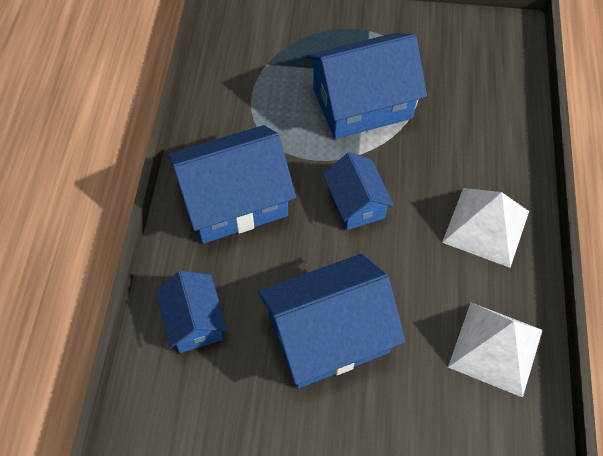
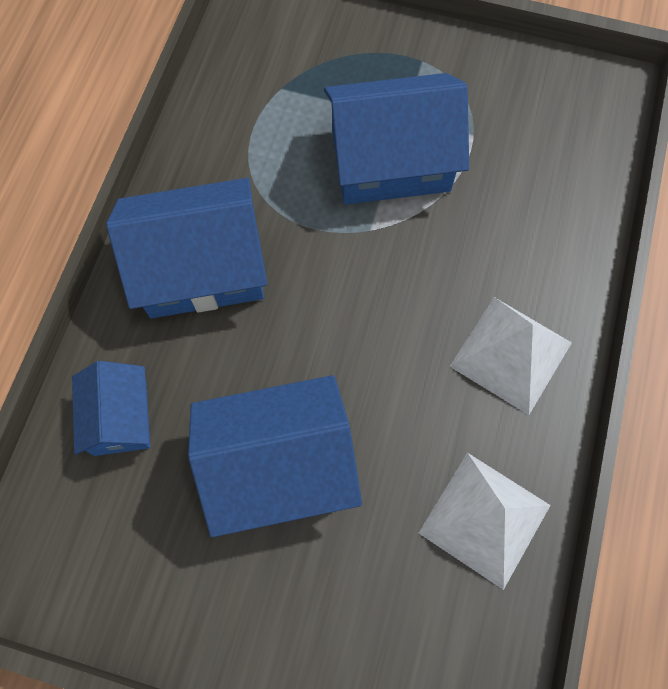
camera: 10 degrees right, 10 degrees up
(356, 203) = (352, 296): blue house -> none

